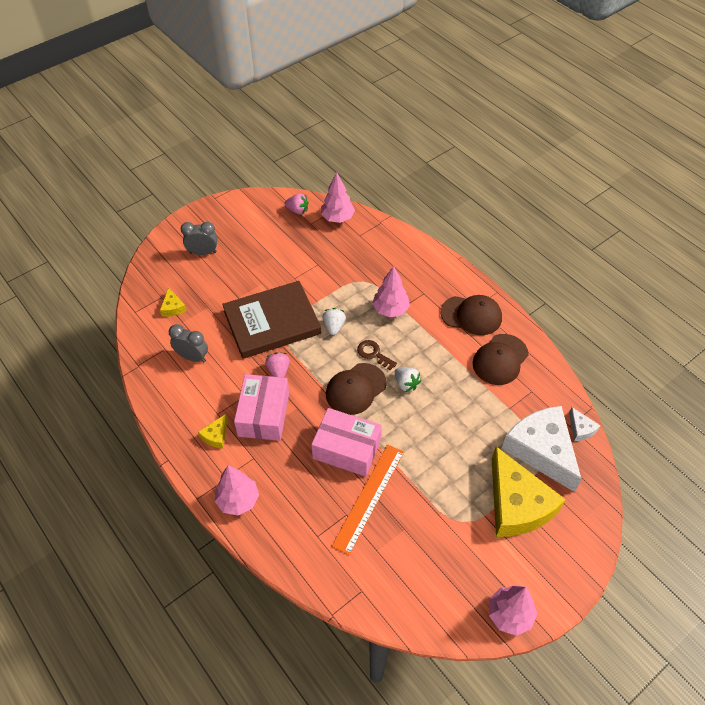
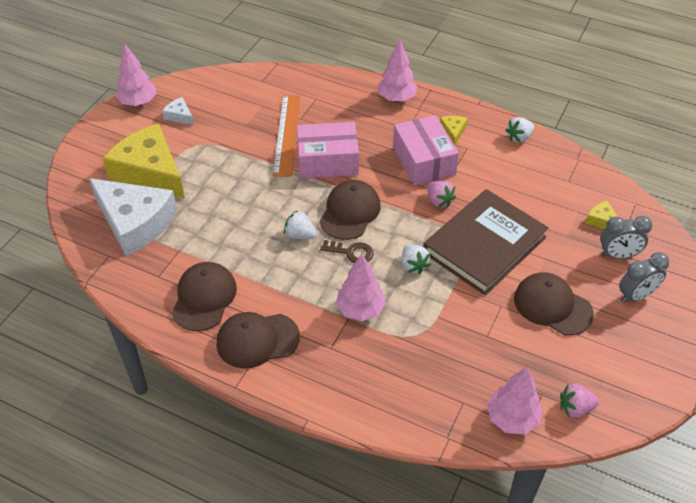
camera: 155 degrees right, 5 degrees down
(165, 405) = (519, 138): none -> white strawberry
(192, 357) = (534, 183): grey clock -> grey clock (618, 255)
(261, 266) = (552, 306): none -> brown cap
(580, 429) = (95, 256): white cheese -> white cheese (179, 116)

